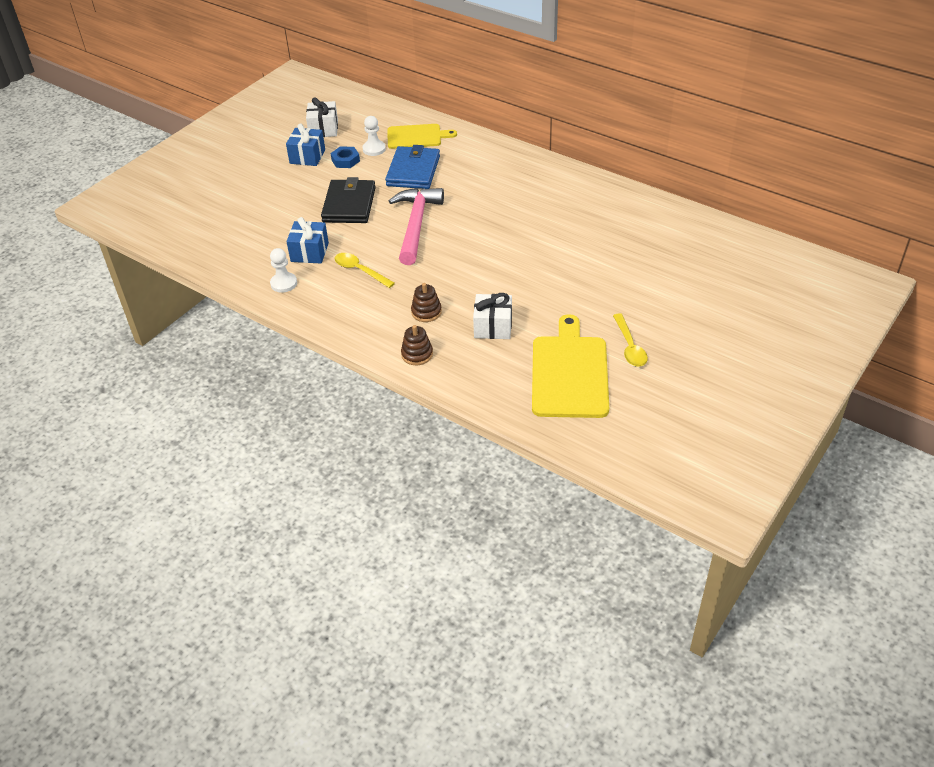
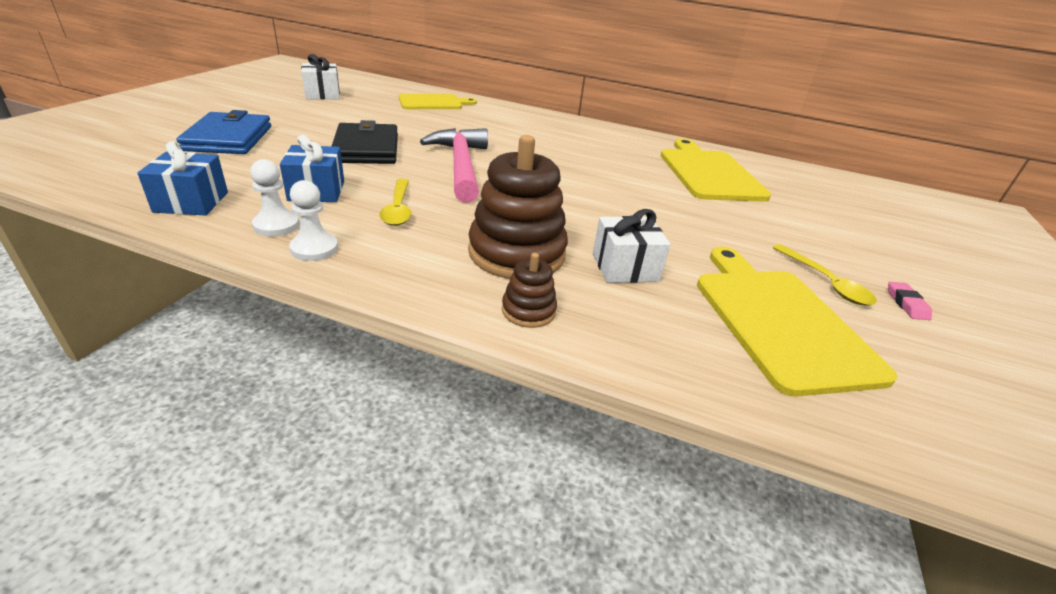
camera: 20 degrees left, 10 degrees down
(307, 156) = (304, 111): blue gift -> blue gift (191, 202)
(345, 160) = (354, 115): blue nut -> none
(360, 270) = (398, 209): yellow spoon -> yellow spoon turned 120 degrees counterclockwise
(374, 149) = (386, 109): white pawn -> white pawn (314, 249)
(413, 171) = (439, 125): blue wallet -> blue wallet (229, 138)
(426, 312) = (516, 253): brown stacking toy -> brown stacking toy, size x2.08
(624, 233) = (709, 173): none -> yellow cutting board
(674, 367) = (906, 304): none -> pink eraser

